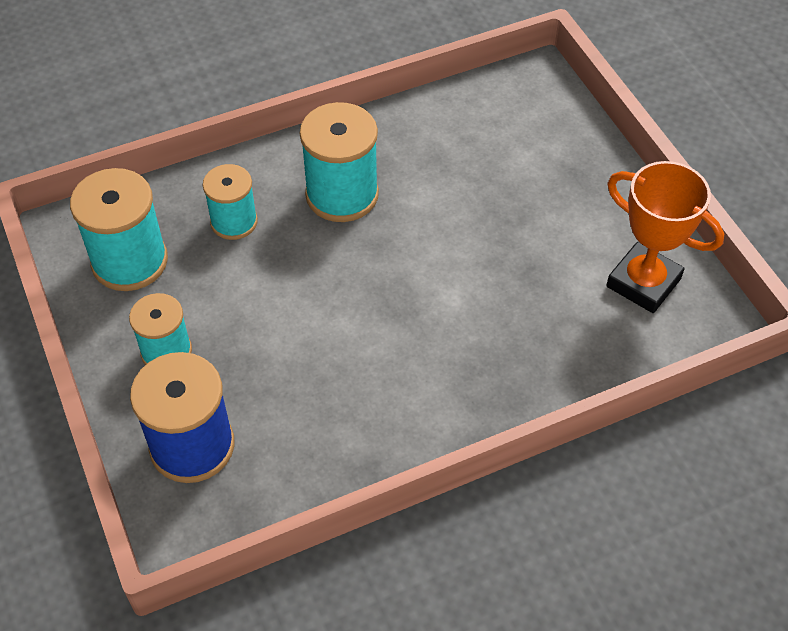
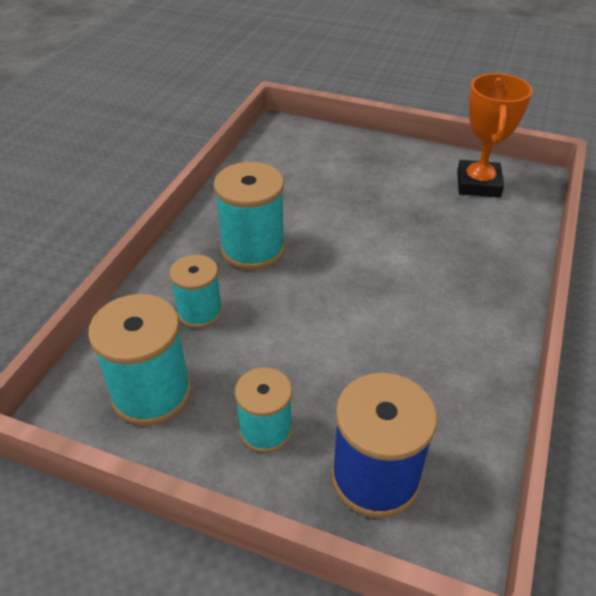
camera: 45 degrees left, 10 degrees down
(643, 282) = (478, 184): orange trophy -> orange trophy turned 75 degrees counterclockwise

